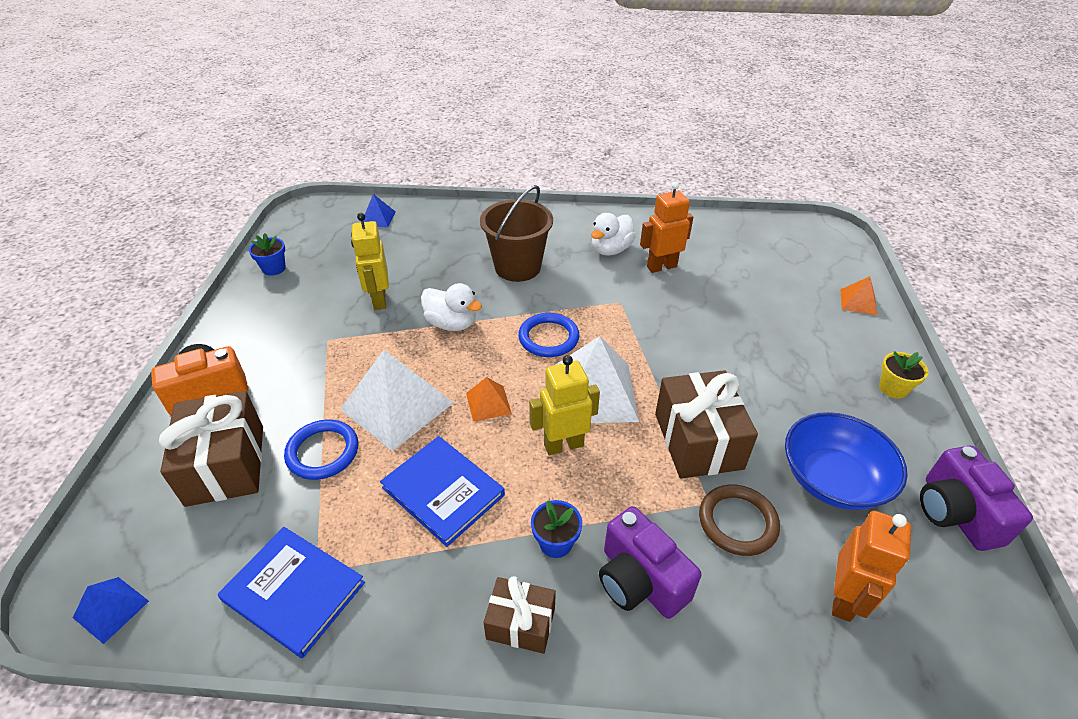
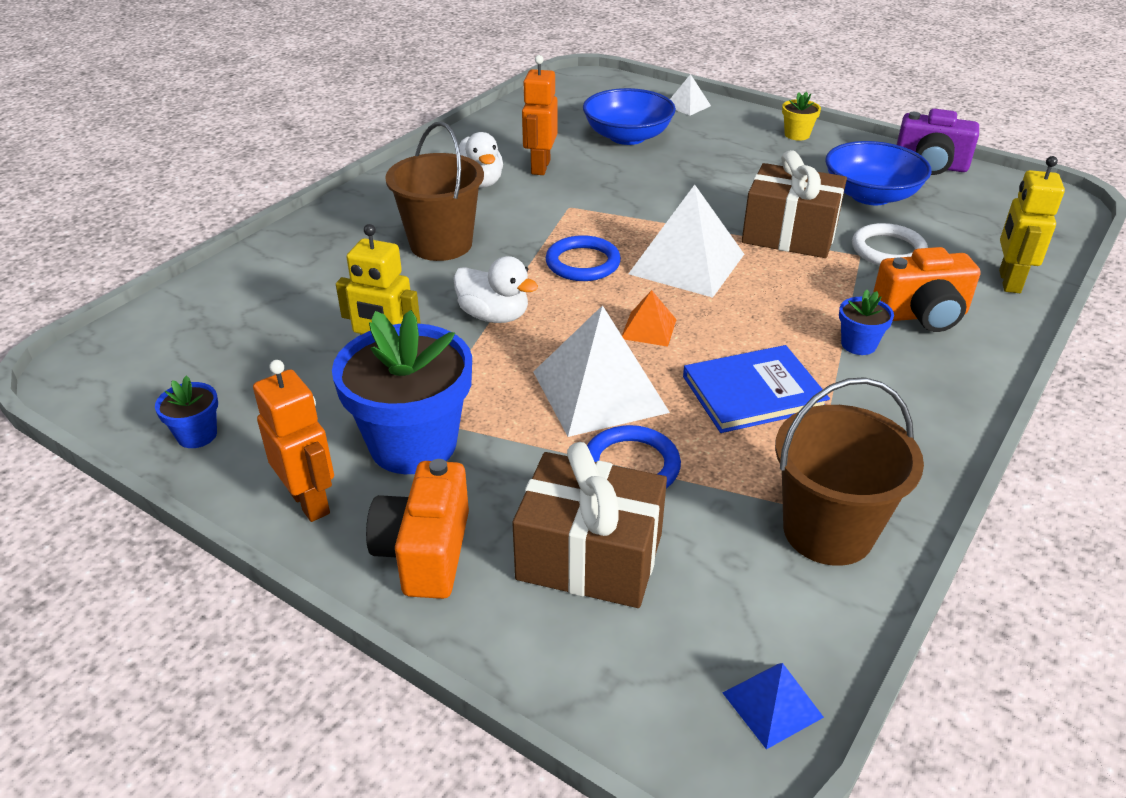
camera: 60 degrees left, 5 degrees down
(294, 591) = (828, 531): blue book -> brown bucket
(301, 346) = (413, 444): none -> blue flower pot
(378, 218) = (197, 314): blue pyramid -> none
(452, 323) = (494, 316): white duck -> white duck turned 60 degrees clockwise
(521, 623) = (936, 390): brown gift -> none
(563, 445) = (743, 303): yellow robot -> yellow robot (1008, 281)
(640, 580) = (921, 315): purple camera -> orange camera
(737, 522) = (888, 250): brown ring -> white ring
(760, 290) = (627, 136): none -> blue bowl
(844, 599) = (980, 236): orange robot -> orange robot (310, 502)
(858, 302) = (687, 105): orange pyramid -> white pyramid

